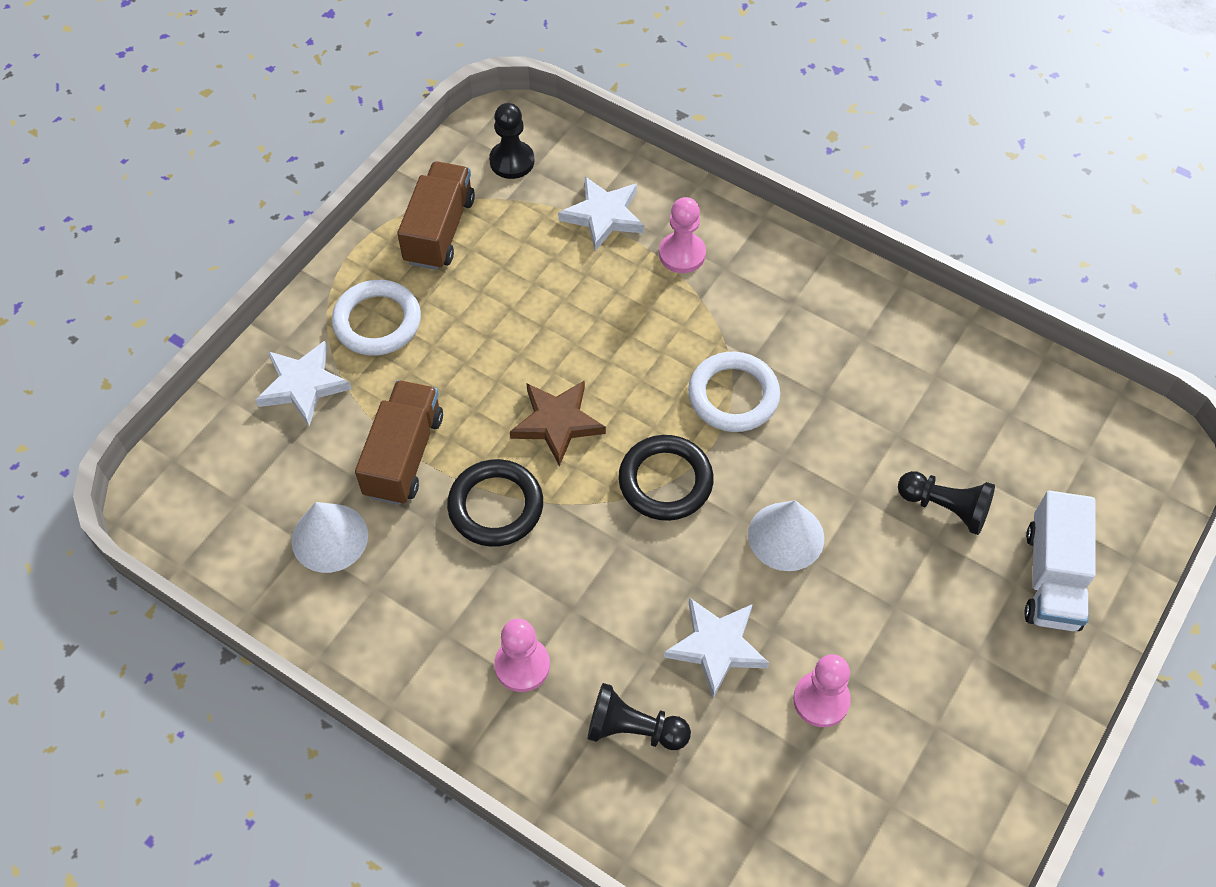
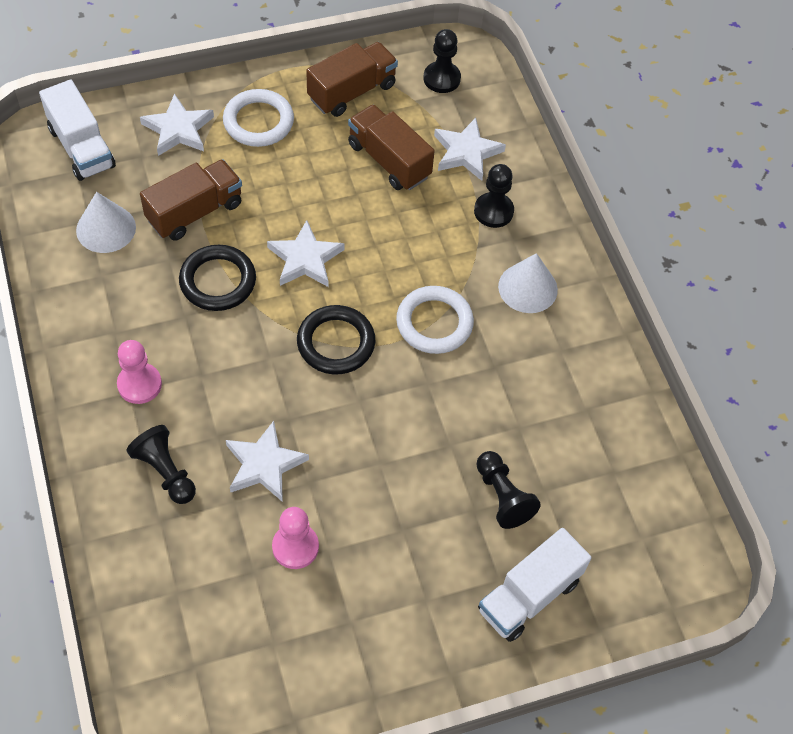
camera: 35 degrees right, 0 degrees up
(219, 474) = (81, 148): none -> white truck
(541, 273) = (389, 160): none -> brown truck
(557, 423) = (305, 259): brown star -> white star
(682, 254) = (493, 211): pink pawn -> black pawn
(786, 536) = (377, 433): white cone -> white cone (528, 288)

